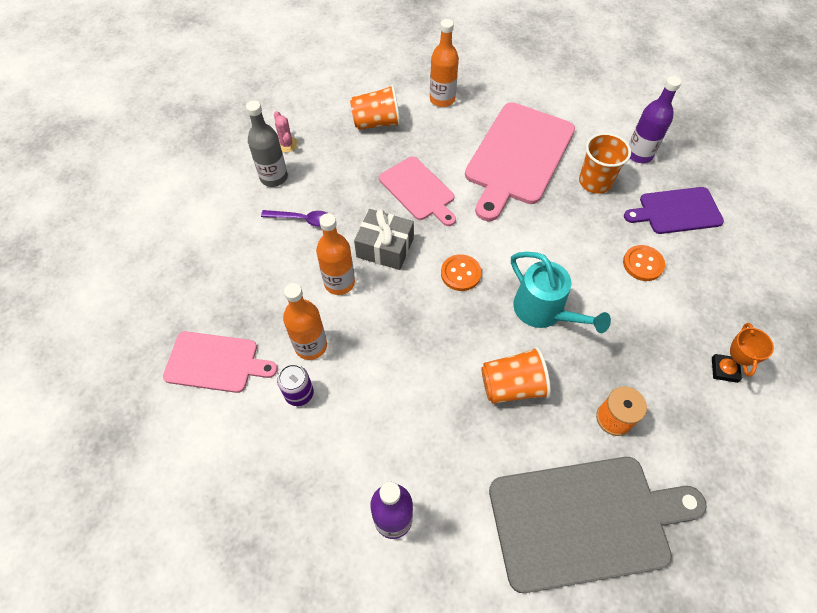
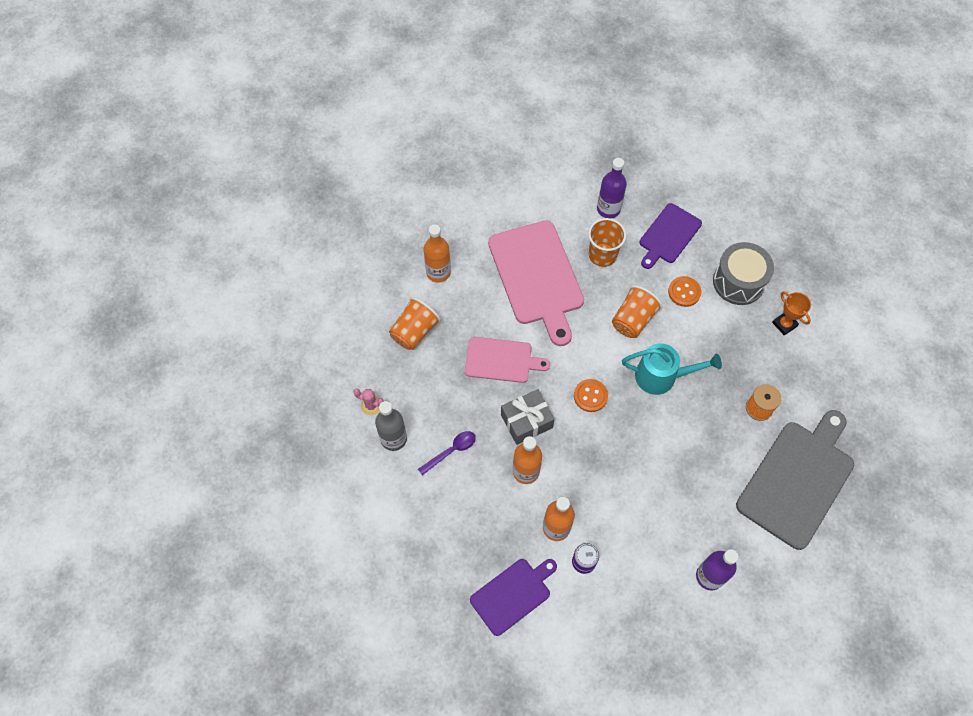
camera: 45 degrees left, 5 degrees up
(215, 362) = (513, 594): pink cutting board -> purple cutting board
(512, 386) = (691, 440): orange cup -> orange cup (633, 320)
(710, 297) = (738, 282): none -> grey drum

